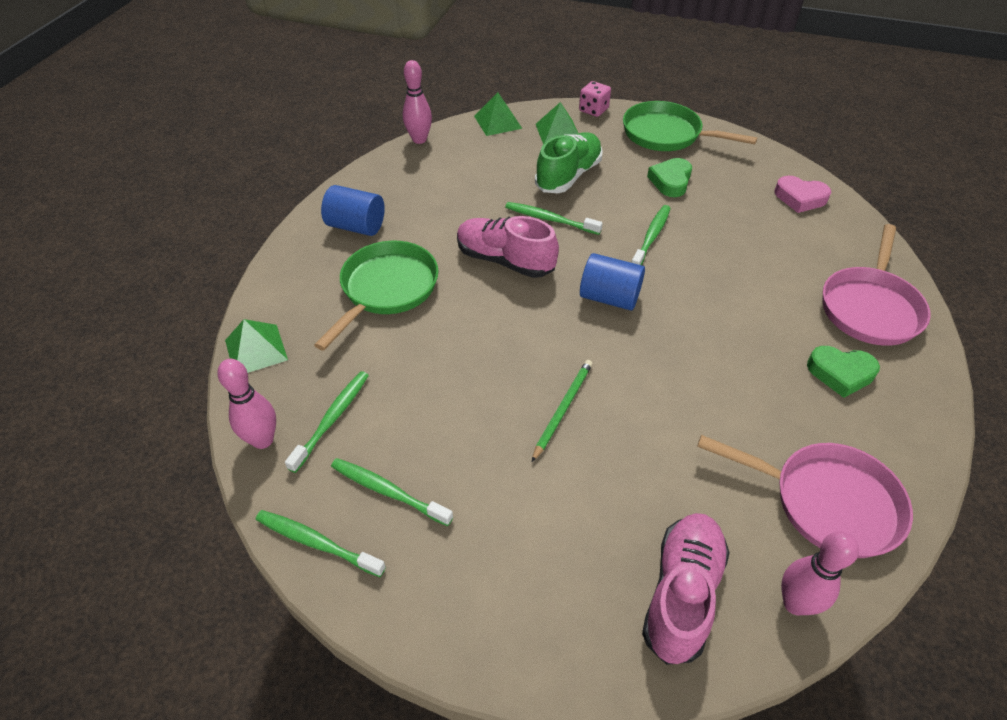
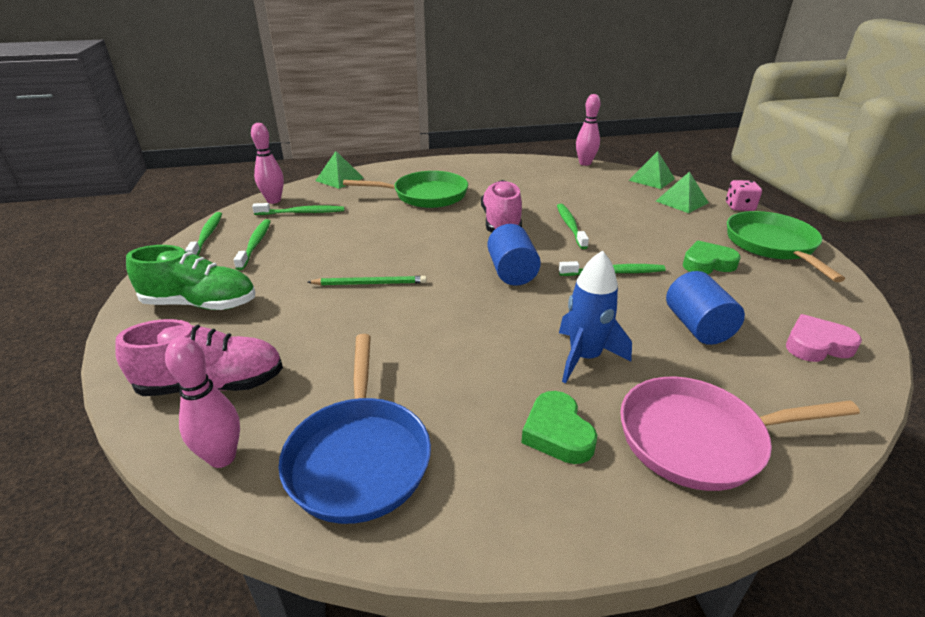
camera: 60 degrees right, 15 degrees down
(356, 226) = (472, 172): blue cylinder -> blue cylinder (697, 327)
(568, 176) = (634, 219): green shoe -> green shoe (200, 304)
(761, 316) = (584, 357): none -> blue rocket
(800, 198) = (816, 345): pink heart -> pink heart turned 90 degrees clockwise
(827, 502) = (359, 457): pink pan -> blue pan

